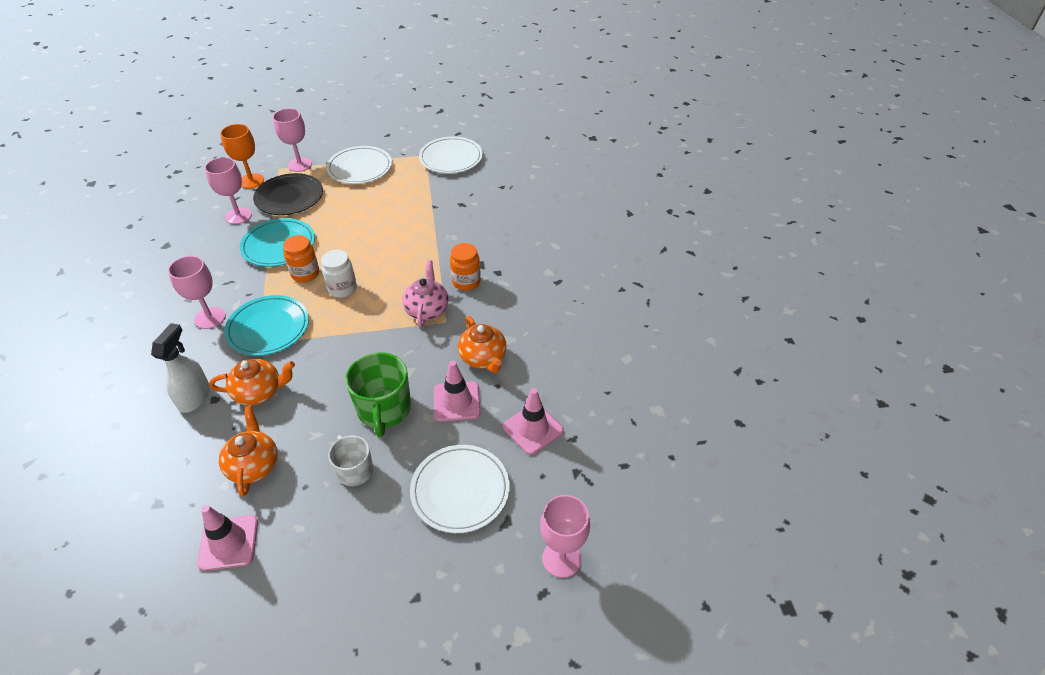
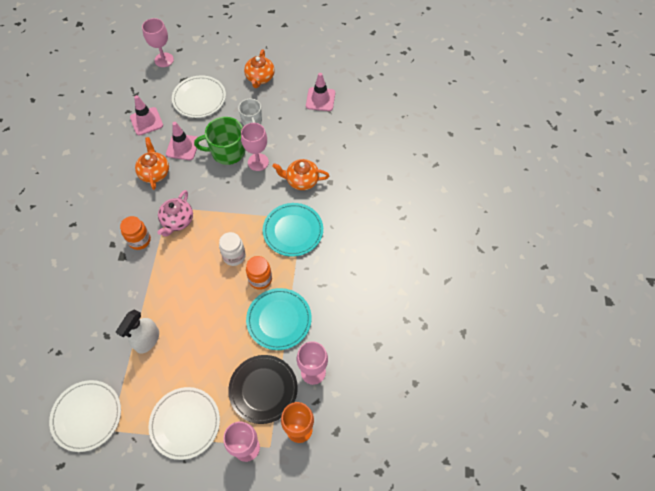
camera: 165 degrees left, 15 degrees up
(194, 397) = (342, 186): white spray bottle -> white spray bottle (147, 340)
(210, 318) = (335, 250): pink goblet -> pink goblet (258, 162)
(254, 465) = (306, 135): orange teapot -> orange teapot (260, 78)
(384, 409) = (227, 151): green mug -> green mug turned 105 degrees counterclockwise

